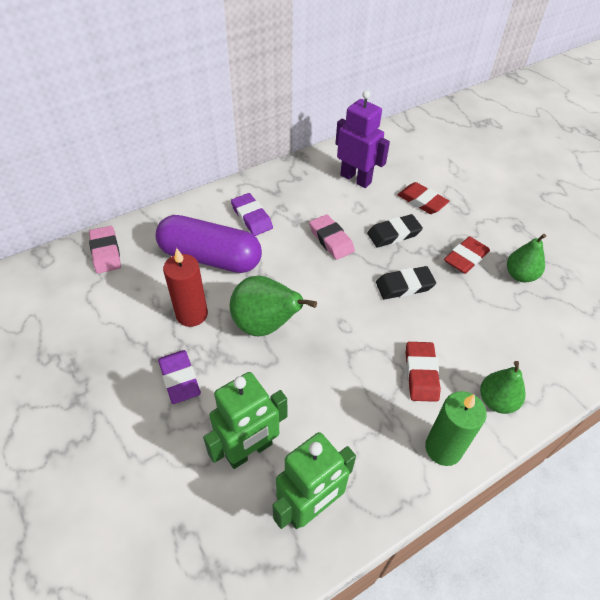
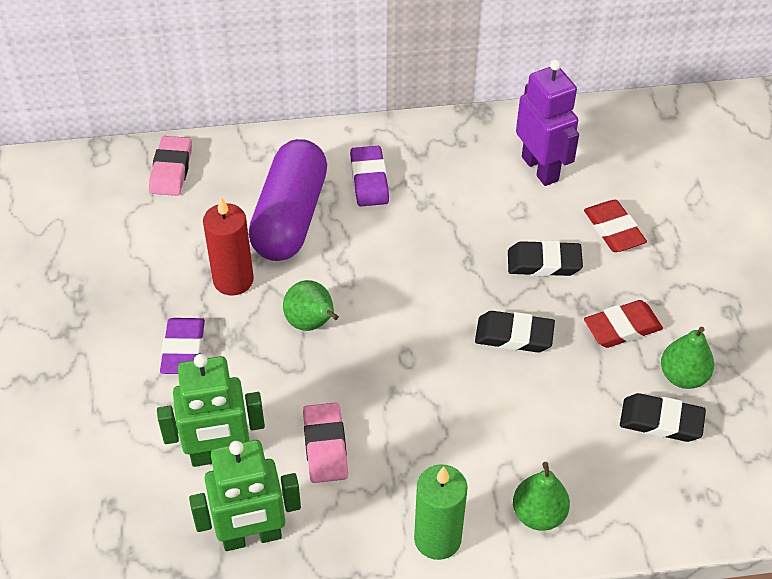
camera: 25 degrees right, 0 degrees up
(210, 257) = (290, 217): purple capsule -> purple capsule turned 60 degrees clockwise
(265, 325) = (311, 323): green pear -> green pear, size x0.65
(331, 240) = (455, 243): pink eraser -> pink eraser (325, 446)
(421, 374) = (465, 448): red eraser -> none
(527, 308) = (661, 421): none -> black eraser

